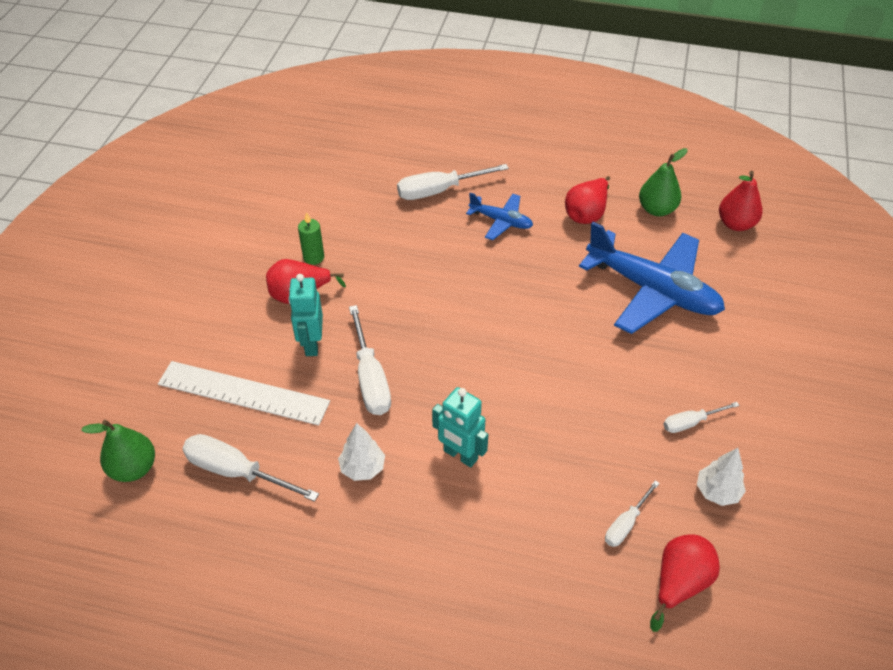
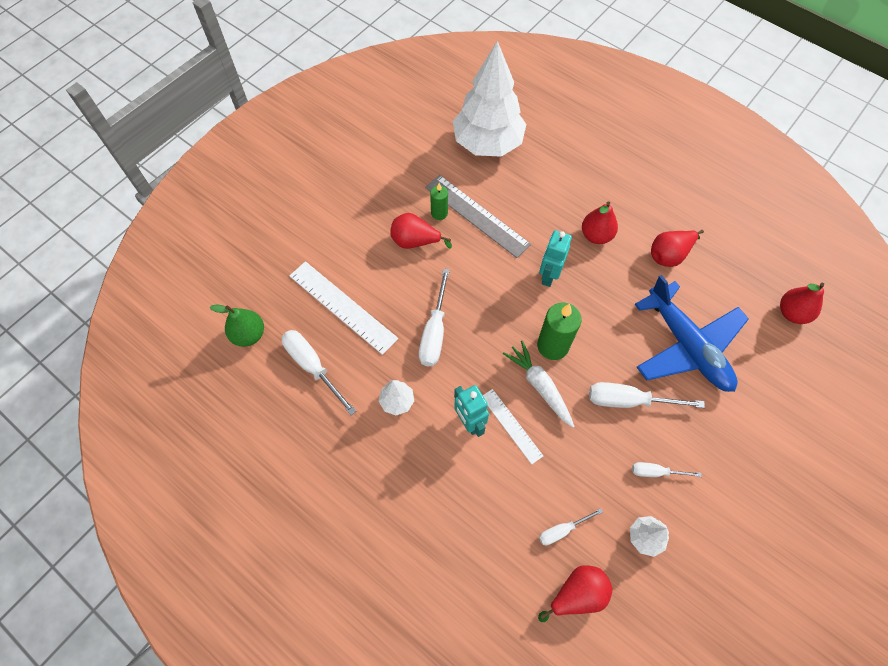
camera: 25 degrees right, 15 degrees up
(311, 344) = (405, 286): turquoise robot -> turquoise robot (549, 276)
(335, 173) = (488, 143): none -> white tree
(358, 245) = (477, 215): none -> grey ruler
(439, 191) = (560, 189): white screwdriver -> white screwdriver (628, 401)
(501, 221) = (596, 235): blue plane -> red pear
(510, 440) = (511, 425): none -> white ruler
(512, 342) = (552, 346): none -> green candle
(520, 387) = (539, 386): none -> white carrot
(656, 209) = (730, 273): green pear -> none

